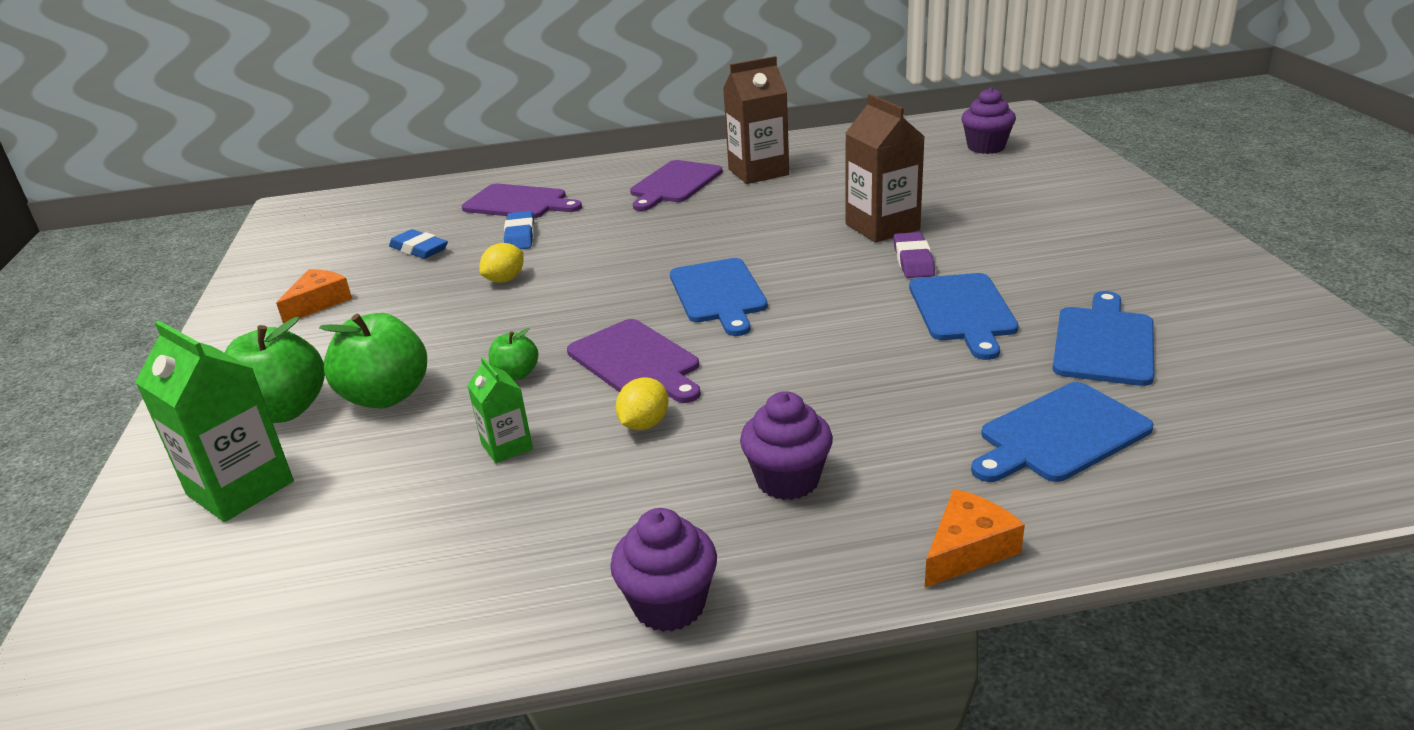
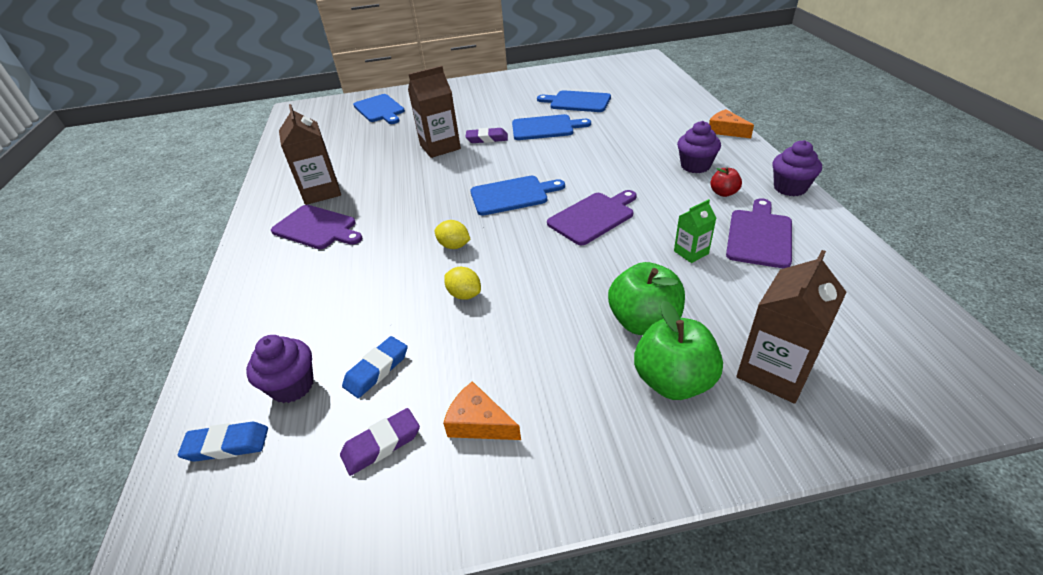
camera: 90 degrees left, 10 degrees up
(240, 488) = (774, 371): green carton -> brown carton
(331, 263) = (381, 444): none -> purple eraser
(516, 374) = (610, 263): green apple -> none
(519, 203) = (297, 316): purple cutting board -> purple cutting board (759, 236)
(520, 236) = (378, 301): blue eraser -> blue eraser (227, 445)
(644, 424) = (658, 207): yellow lemon -> yellow lemon (454, 246)
(672, 504) = (723, 193): none -> red apple
(986, 147) = (342, 117): purple cupcake -> purple cupcake (292, 386)
(1059, 435) = (648, 113): blue cutting board -> blue cutting board (380, 109)

